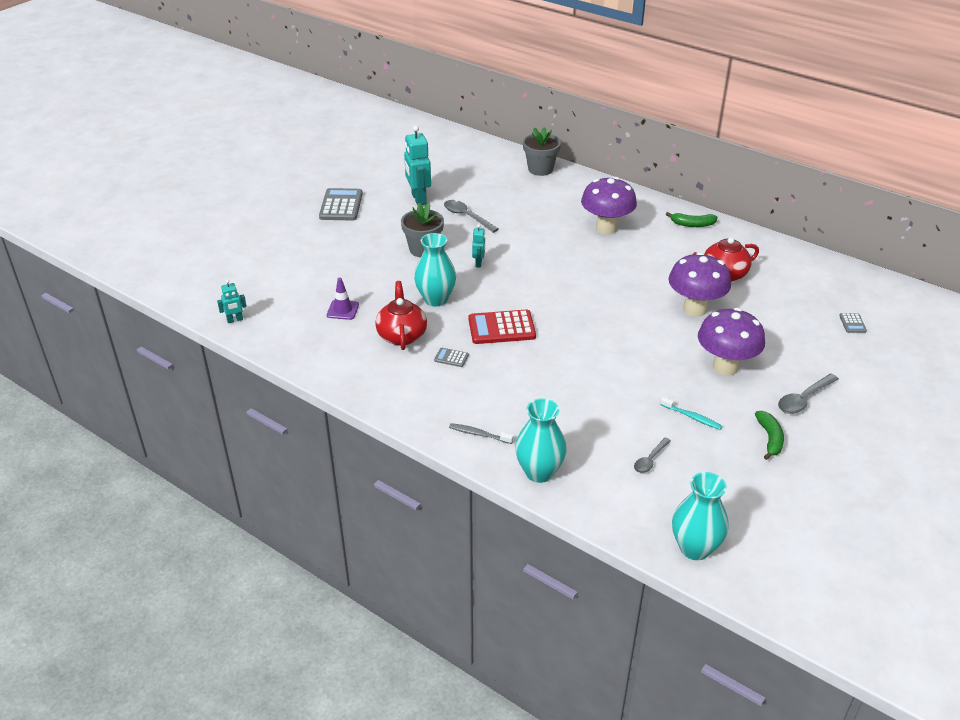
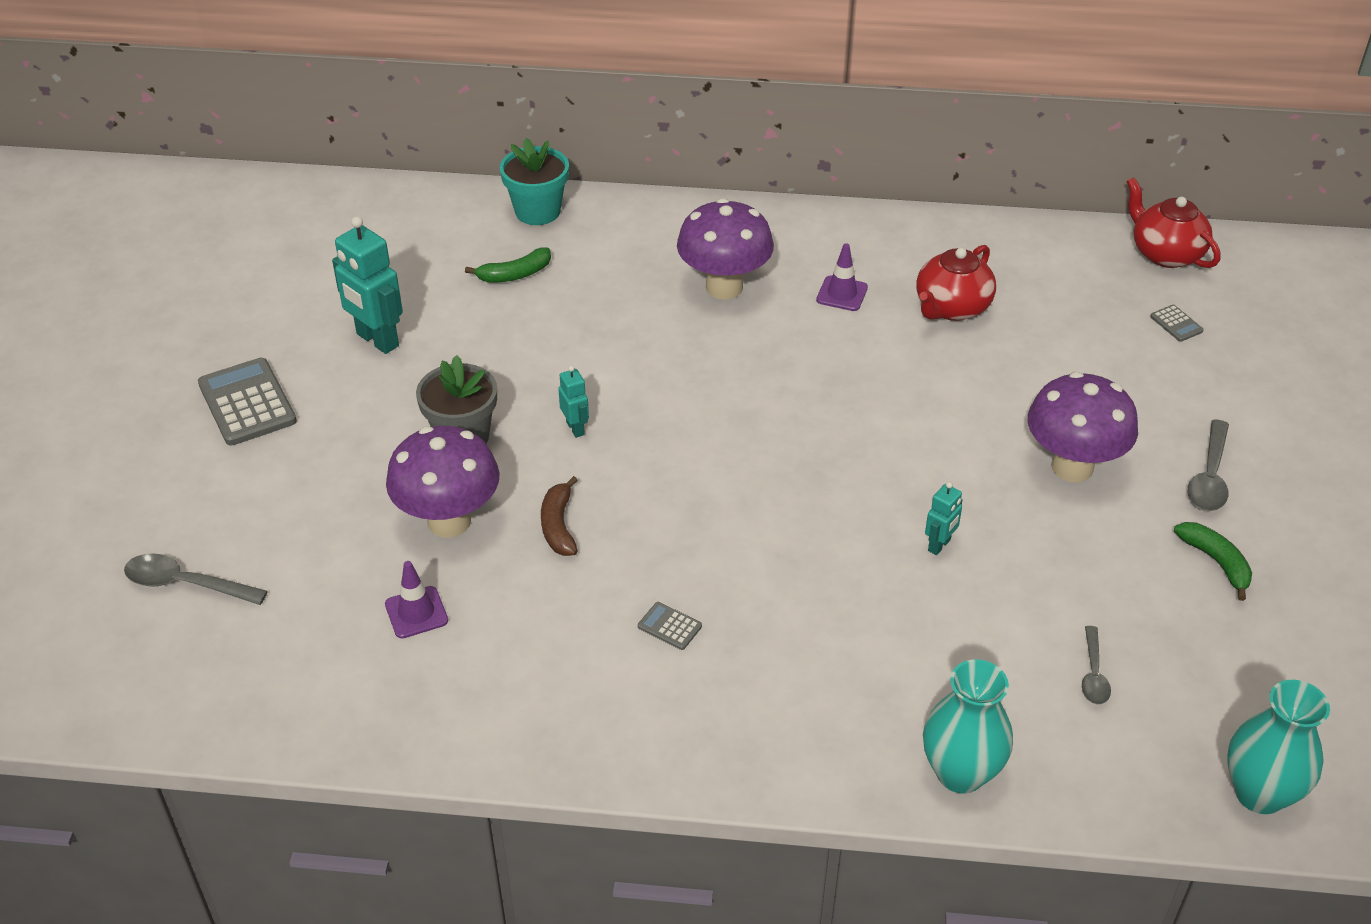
camera: 30 degrees left, 5 degrees up
(235, 320) = (233, 717): turquoise robot -> turquoise robot (939, 545)
(402, 335) = (556, 619): red teapot -> red teapot (1165, 253)
(436, 299) = (558, 526): turquoise vase -> brown banana
(451, 358) = (669, 626): grey calculator -> grey calculator turned 45 degrees clockwise
(467, 217) = (487, 345): grey spoon -> grey spoon (186, 584)
(479, 434) = (821, 748): grey toothbrush -> none
(501, 328) = (705, 536): red calculator -> none
(540, 169) = (537, 211): grey flower pot -> turquoise flower pot
(667, 250) = (842, 294): none -> purple traffic cone
(692, 224) = (843, 234): green banana -> green banana (515, 274)
(692, 417) = (1092, 573): turquoise toothbrush -> none
(694, 309) = (958, 384): purple mushroom -> purple mushroom (449, 521)

